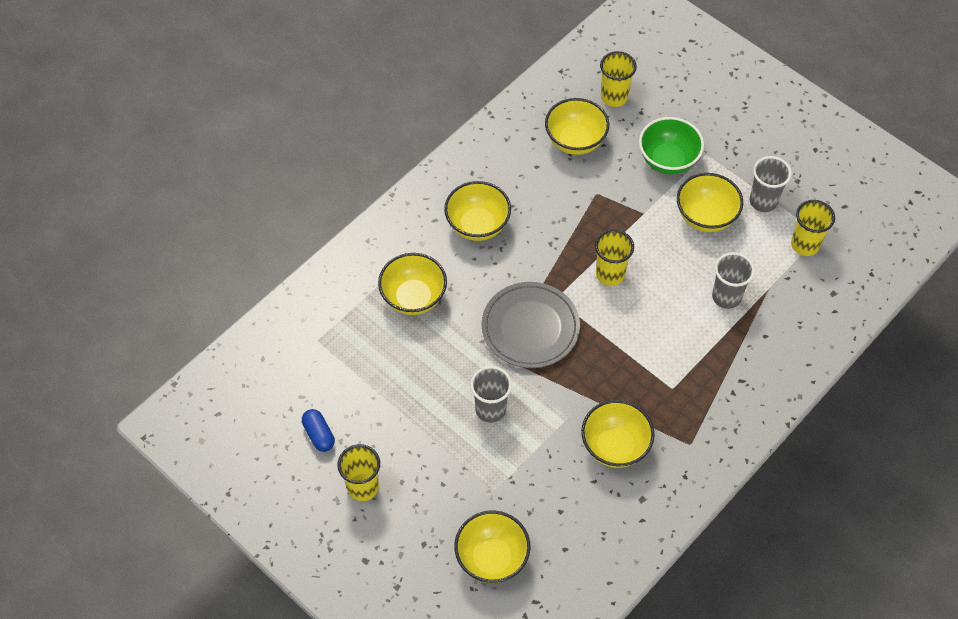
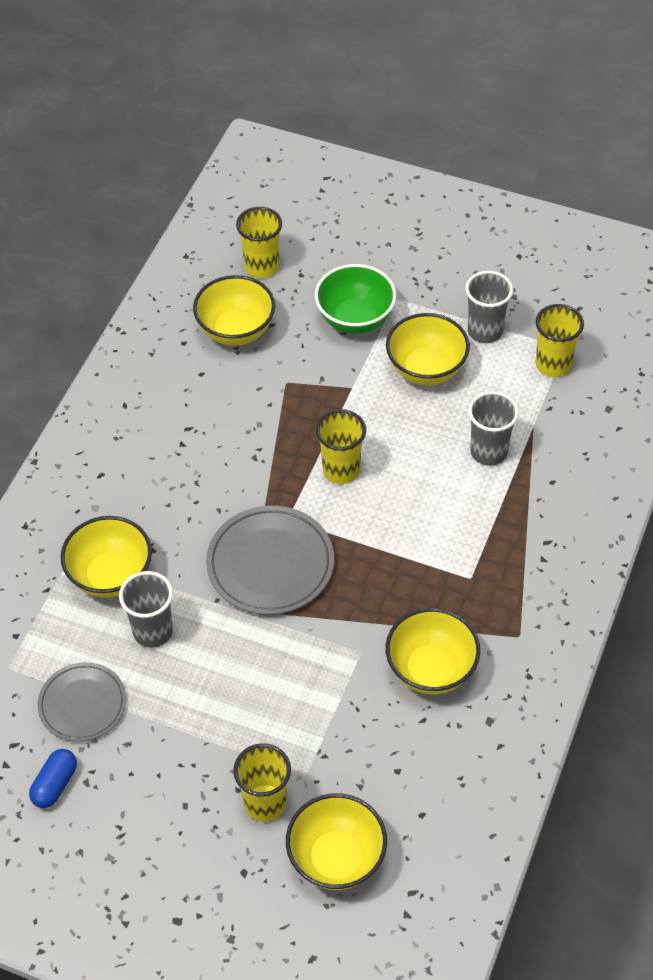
camera: 20 degrees left, 5 degrees down
(319, 435) = (55, 784): blue capsule -> blue capsule turned 75 degrees clockwise
(359, 384) = (82, 704): none -> grey plate
(363, 487) = (137, 829): yellow cup -> yellow cup (265, 803)
(477, 225) = (156, 464): yellow bowl -> none
(490, 409) = (261, 678): grey cup -> grey cup (153, 631)

